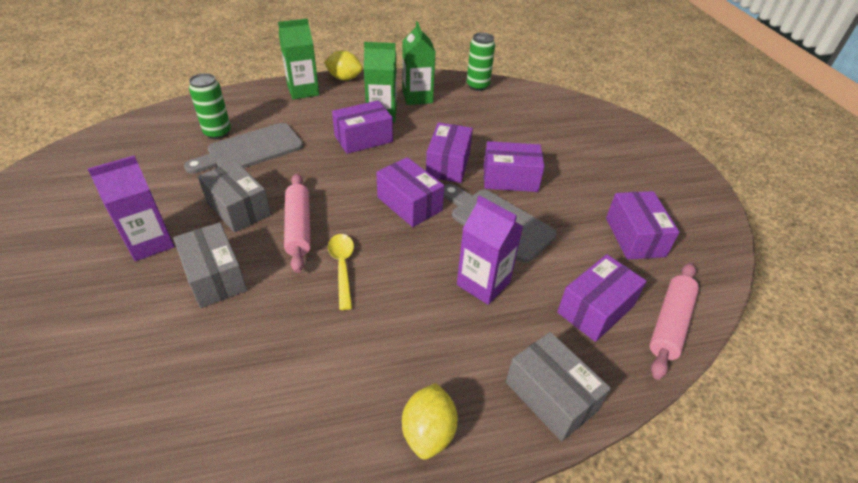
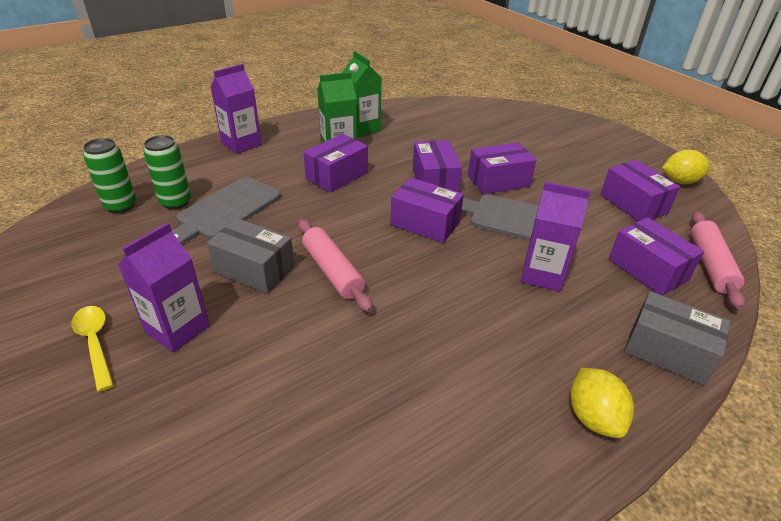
camera: 20 degrees left, 5 degrees down
(215, 277) = (278, 342): grey box -> none
(303, 91) = (241, 144): green carton -> purple carton
(342, 267) = (404, 296): yellow spoon -> yellow spoon (95, 343)
(344, 78) = (276, 125): yellow lemon -> yellow lemon (680, 181)
(477, 86) = (411, 109): green can -> green can (120, 206)
(595, 309) = (647, 269): purple box -> purple box turned 60 degrees counterclockwise

